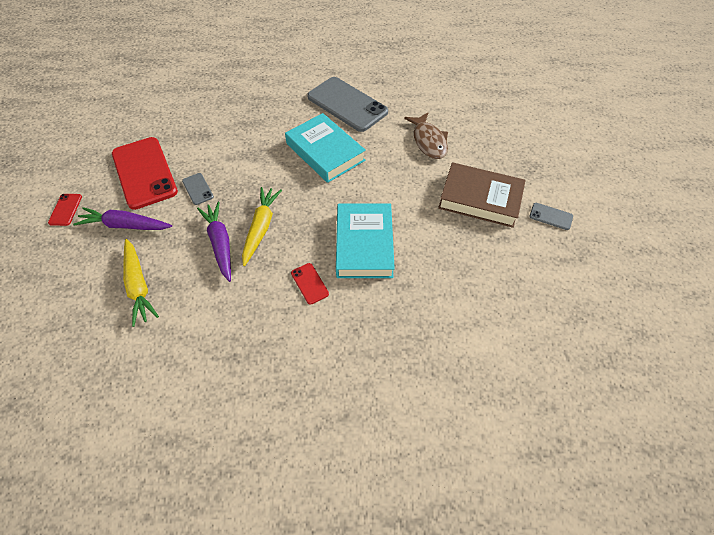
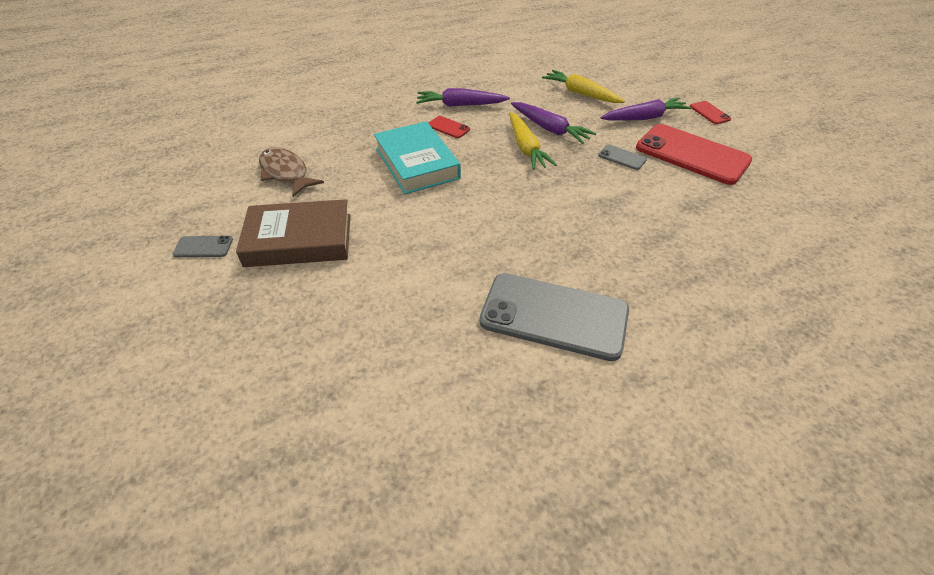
camera: 155 degrees right, 10 degrees down
(275, 317) = (460, 105): none -> purple carrot
(325, 152) = (525, 234): turquoise book -> none
(428, 141) = (392, 296): brown fish -> brown fish (286, 173)

